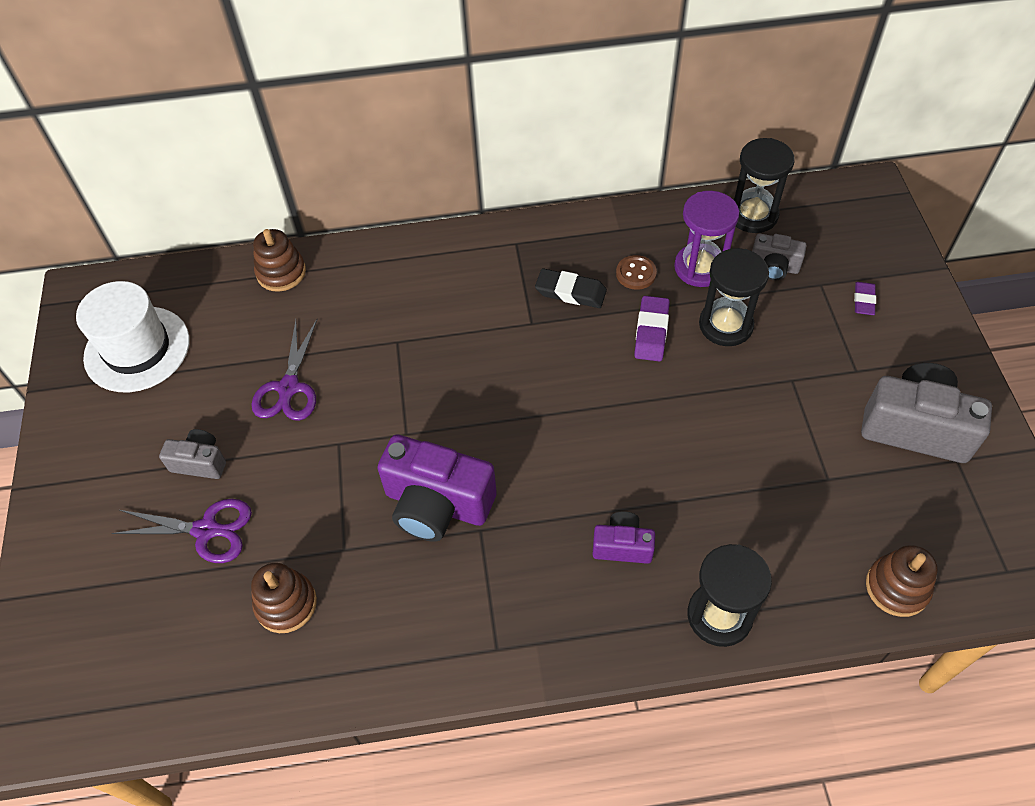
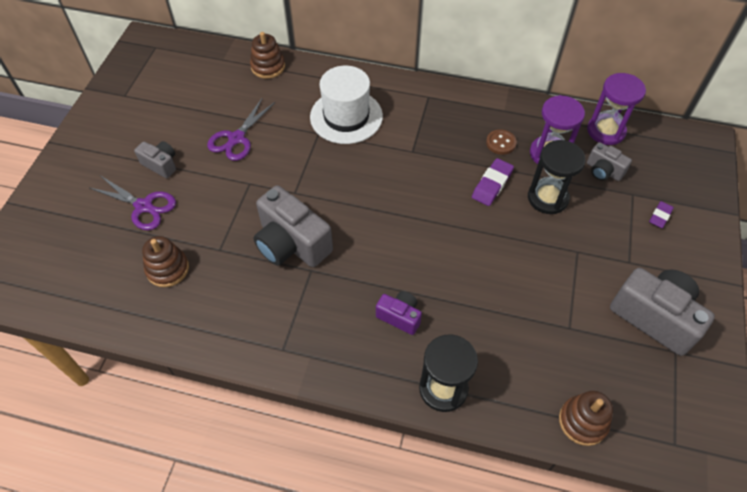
camera: 20 degrees right, 0 degrees up
(137, 349) = (159, 84): white hat -> white hat (346, 116)
(437, 504) = (291, 243): purple camera -> grey camera
(570, 292) = (449, 140): black eraser -> none
(753, 215) = (606, 131): black hourglass -> purple hourglass

